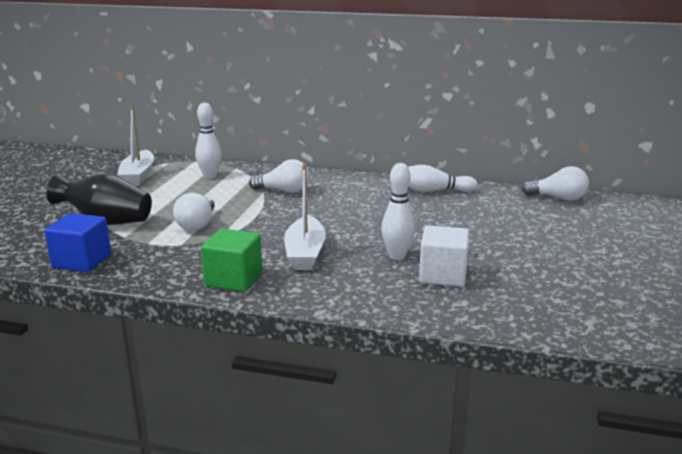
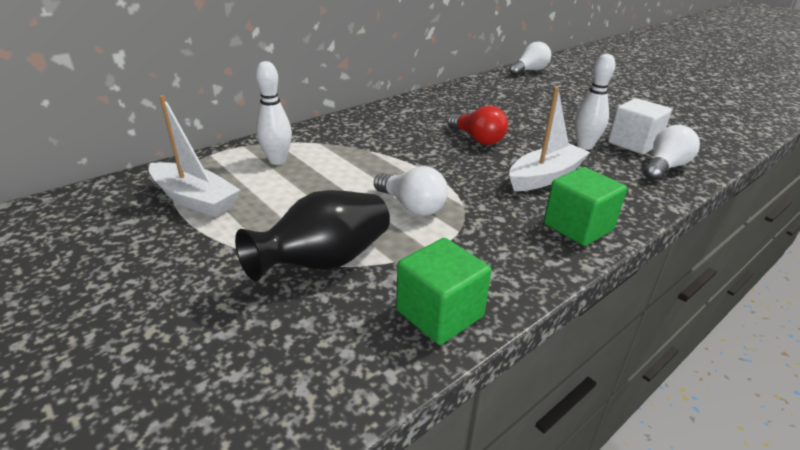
camera: 55 degrees left, 10 degrees up
(82, 261) = (439, 313): blue cube -> green cube
(284, 191) = (381, 141): white light bulb -> white light bulb (665, 167)
(305, 253) = (545, 177): white boat -> white boat turned 75 degrees counterclockwise
(340, 216) = (478, 139): none -> red light bulb
(433, 191) = (466, 94): white bowling pin -> none

